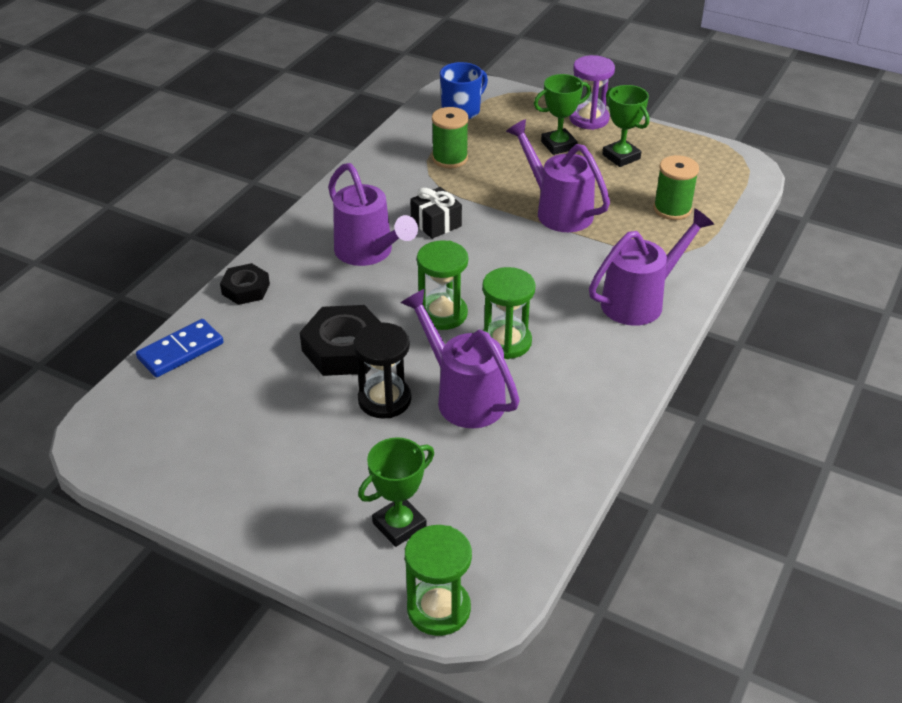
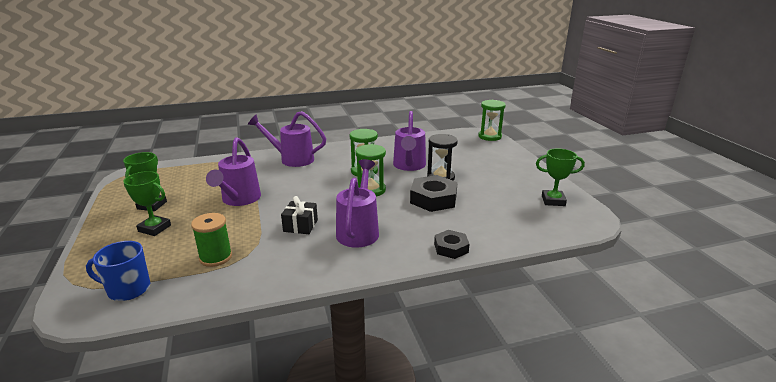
camera: 135 degrees left, 15 degrees down
(180, 351) = (519, 236): blue domino -> none
(399, 525) = (480, 151): green trophy -> green trophy (553, 201)
(589, 119) = (101, 233): purple hourglass -> none
(672, 209) = (201, 176): green spool -> none

